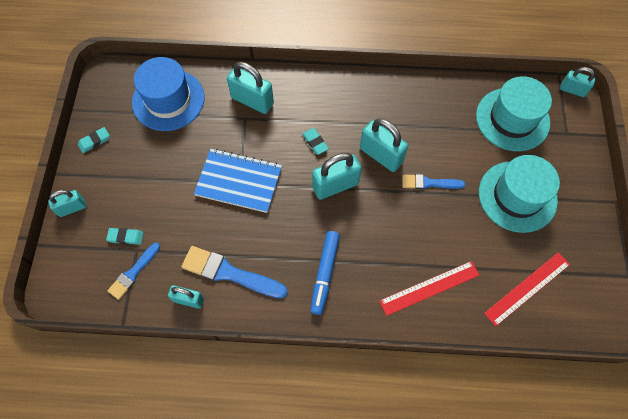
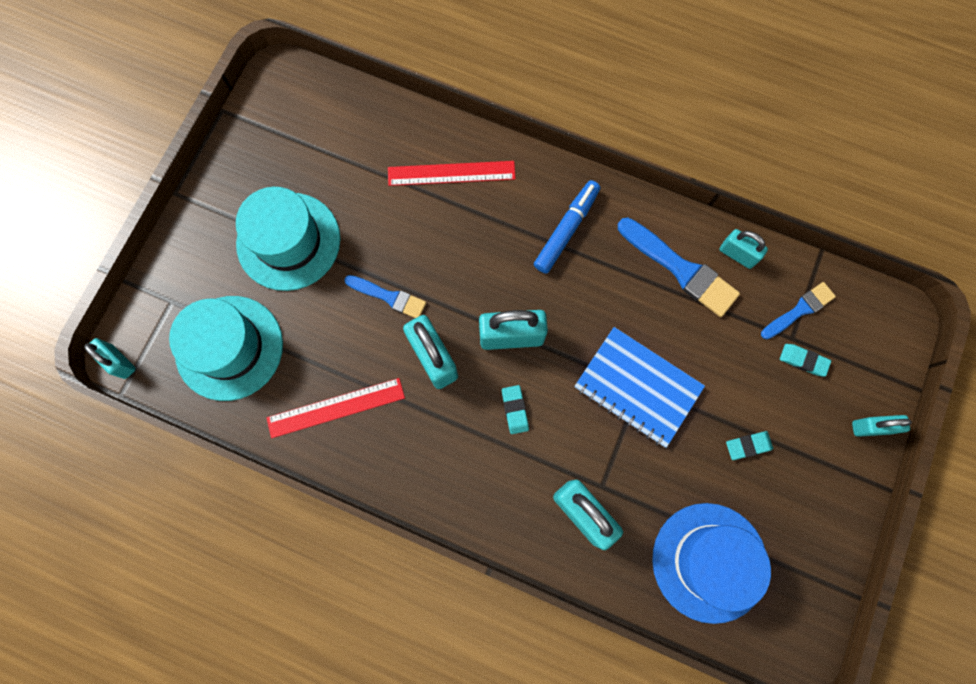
camera: 160 degrees left, 10 degrees up
(94, 141) = (831, 526): turquoise eraser -> turquoise eraser (748, 445)
(527, 288) = (342, 136): red ruler -> red ruler (336, 408)

